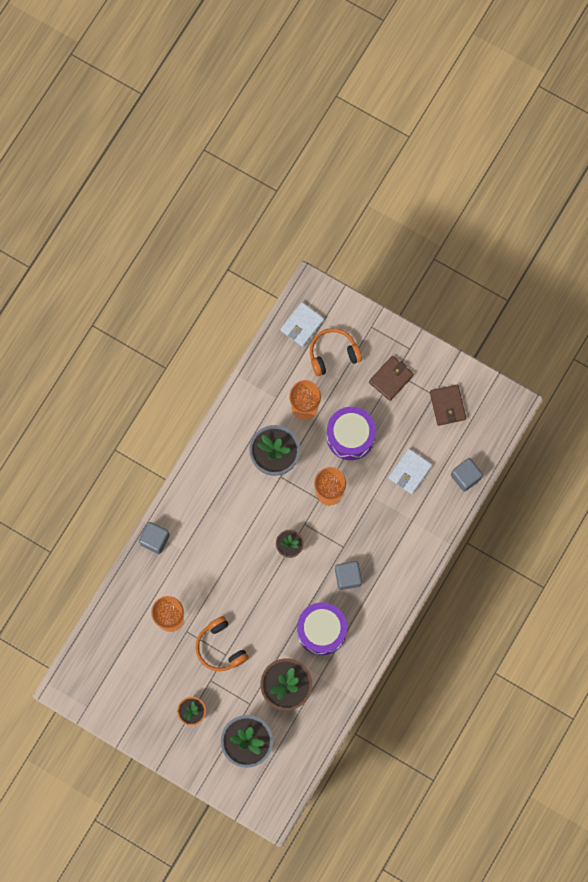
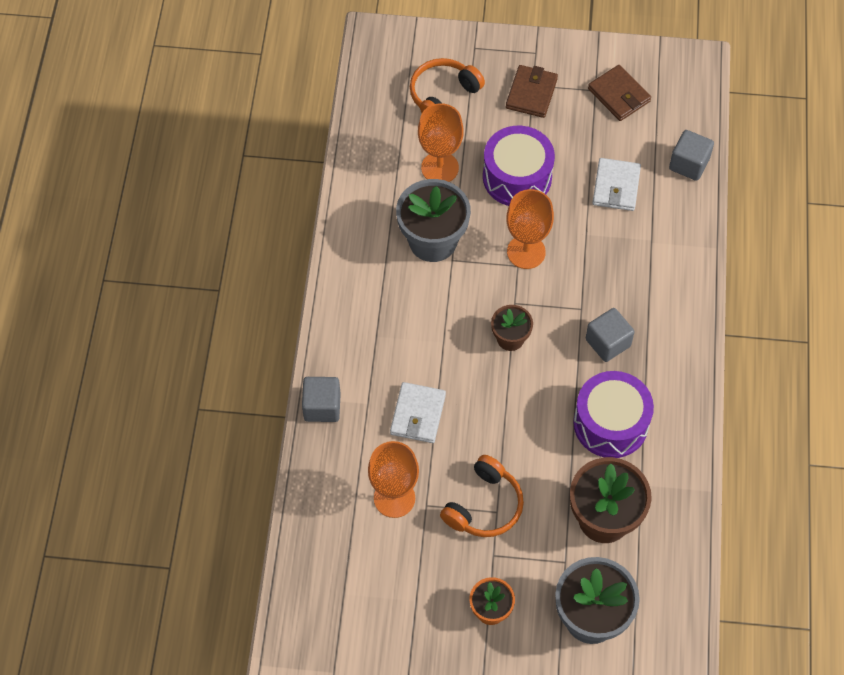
camera: 25 degrees left, 15 degrees down
(220, 647) = (484, 506): orange headphones -> orange headphones turned 90 degrees counterclockwise
(302, 325) = (386, 79): white wallet -> white wallet (417, 414)

